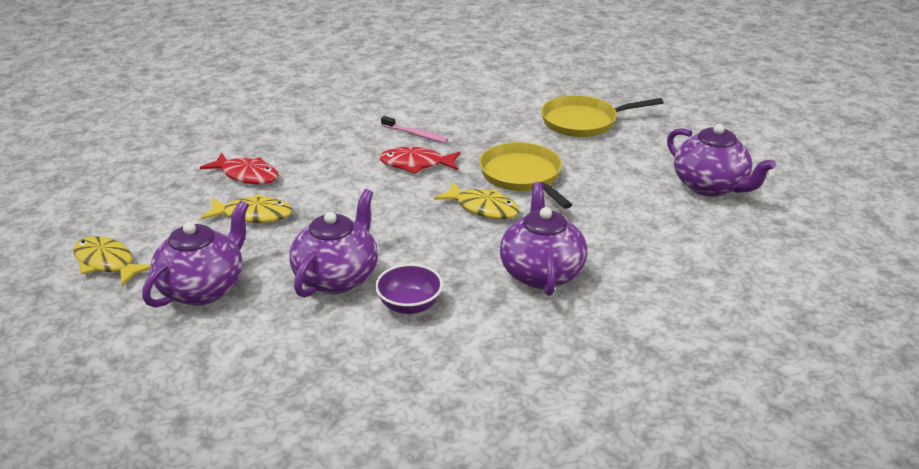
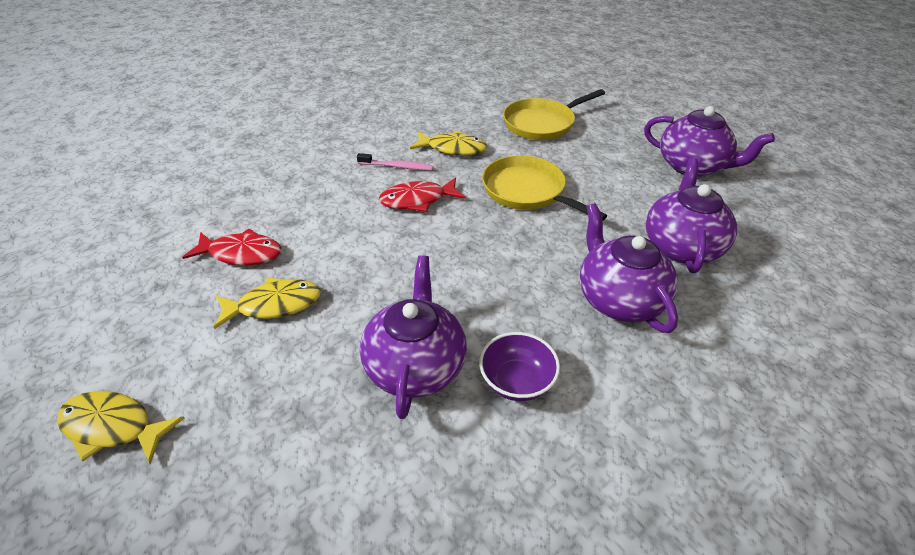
camera: 20 degrees left, 10 degrees up
(203, 288) = (262, 430): purple teapot -> purple teapot (681, 246)
(483, 208) = (513, 236): yellow fish -> yellow fish (453, 149)

